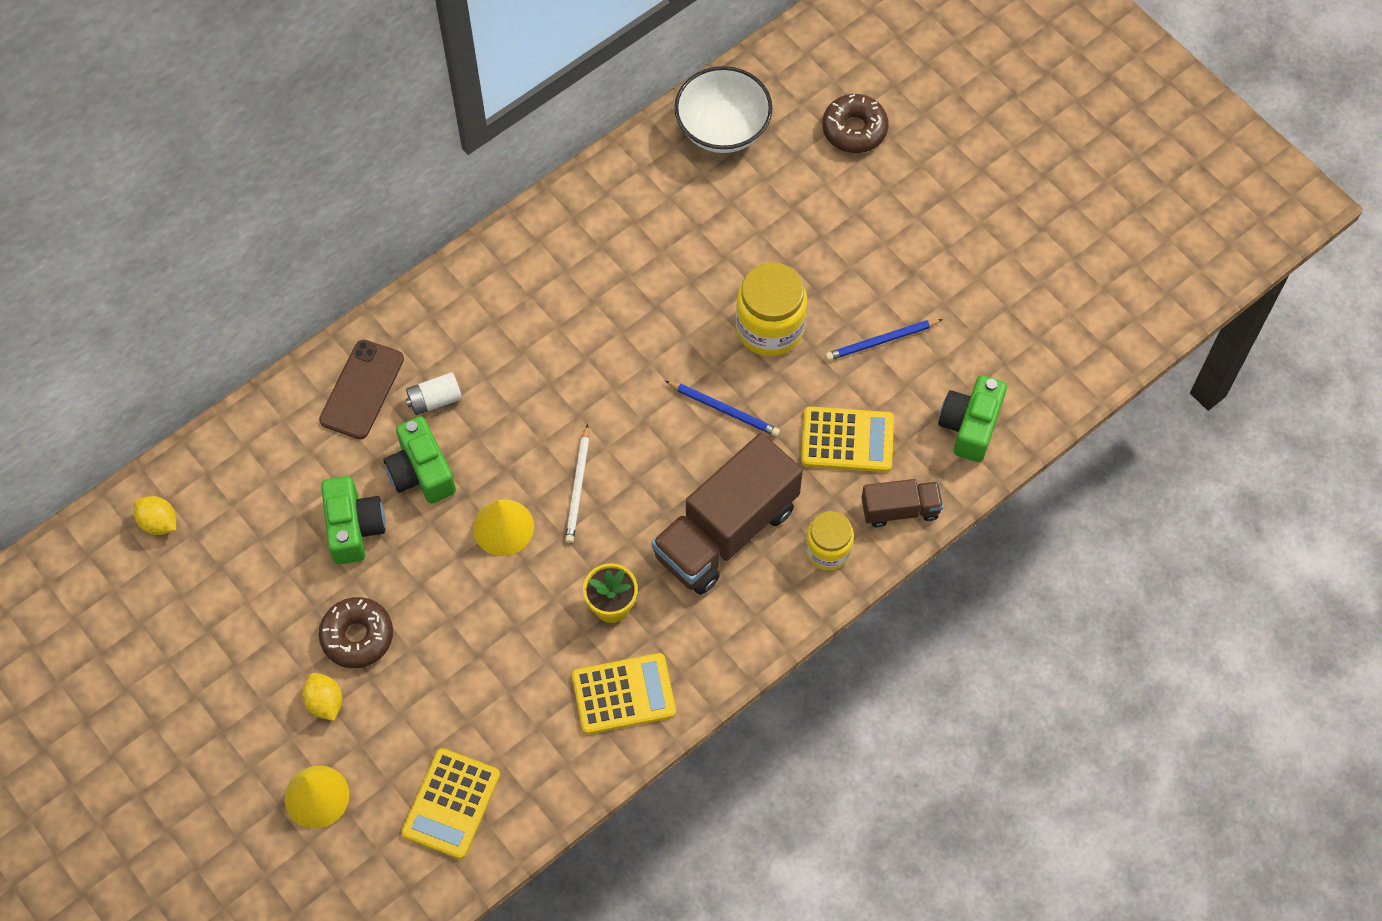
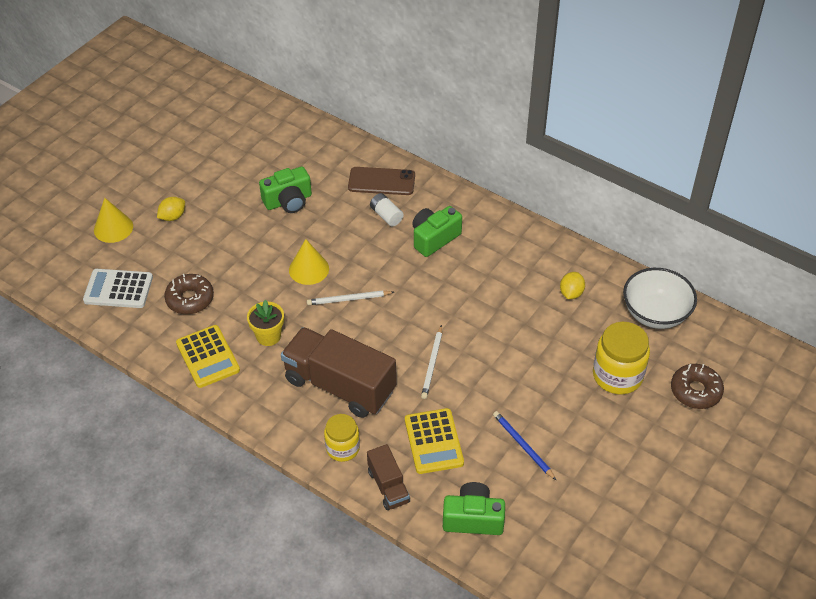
camera: 75 degrees right, 15 degrees down
(159, 522) = (268, 120): yellow lemon -> yellow lemon (571, 293)
(357, 636) = (218, 220): brown donut -> brown donut (190, 299)
(421, 472) = (335, 222): green camera -> green camera (434, 238)
(451, 804) = (118, 289): yellow calculator -> white calculator
(724, 409) = (432, 364): blue pencil -> white pencil
(770, 328) = (506, 376): yellow jar -> yellow jar (617, 375)

